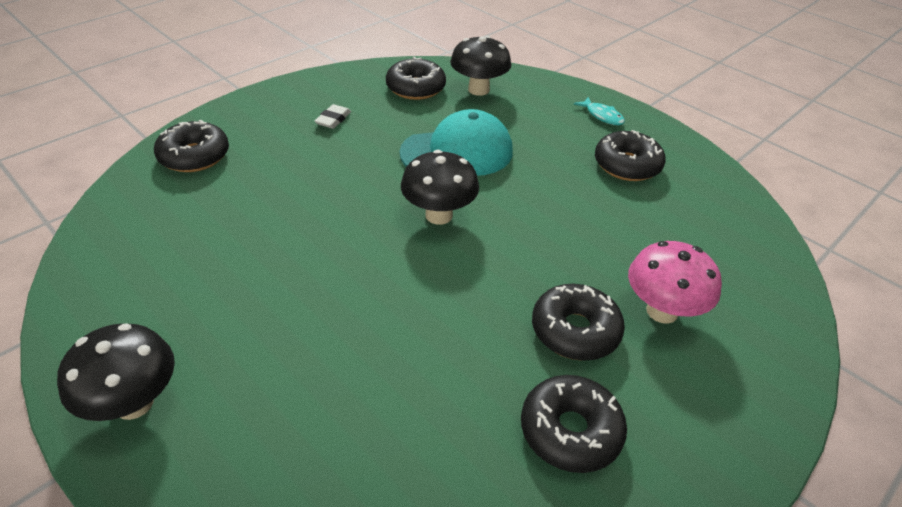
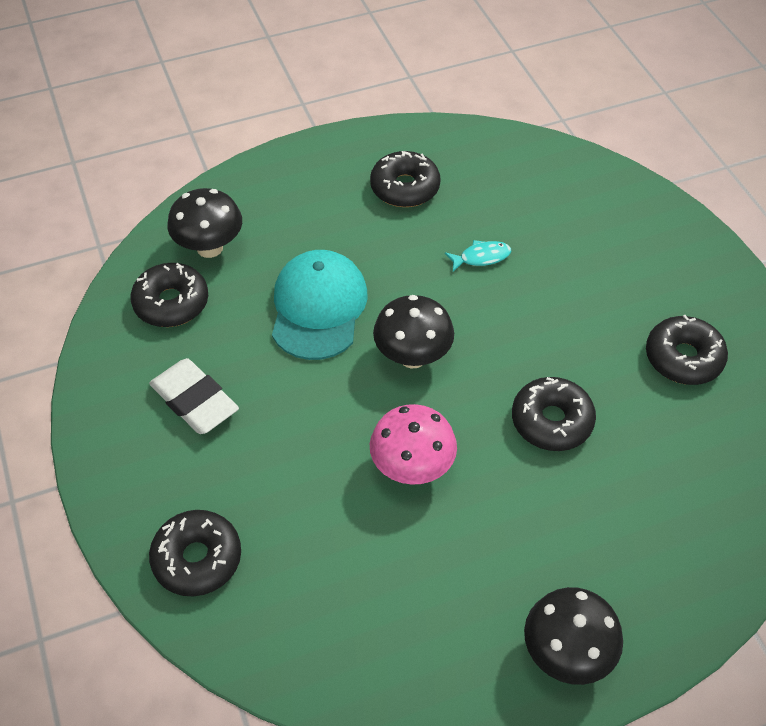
camera: 65 degrees left, 10 degrees up
(333, 119) = (194, 401): white eraser -> white eraser, size x1.88
(575, 331) = (592, 315): black donut -> black donut (551, 421)
(602, 116) = (317, 169): turquoise fish -> turquoise fish (481, 257)
(662, 311) = (592, 252): pink mushroom -> pink mushroom (412, 468)

